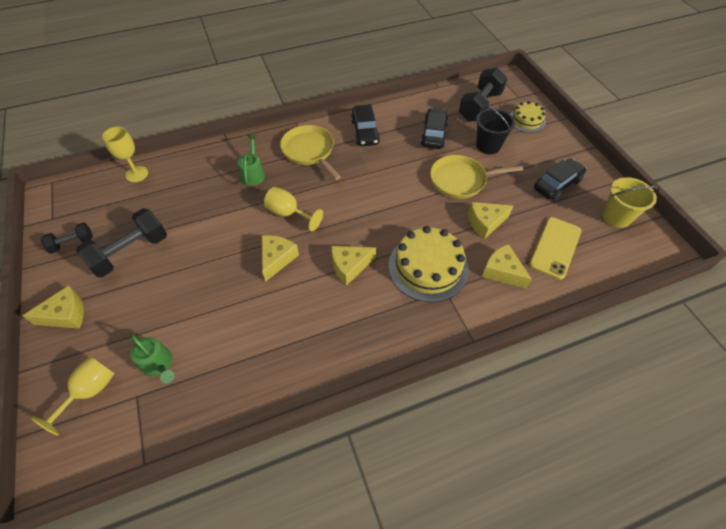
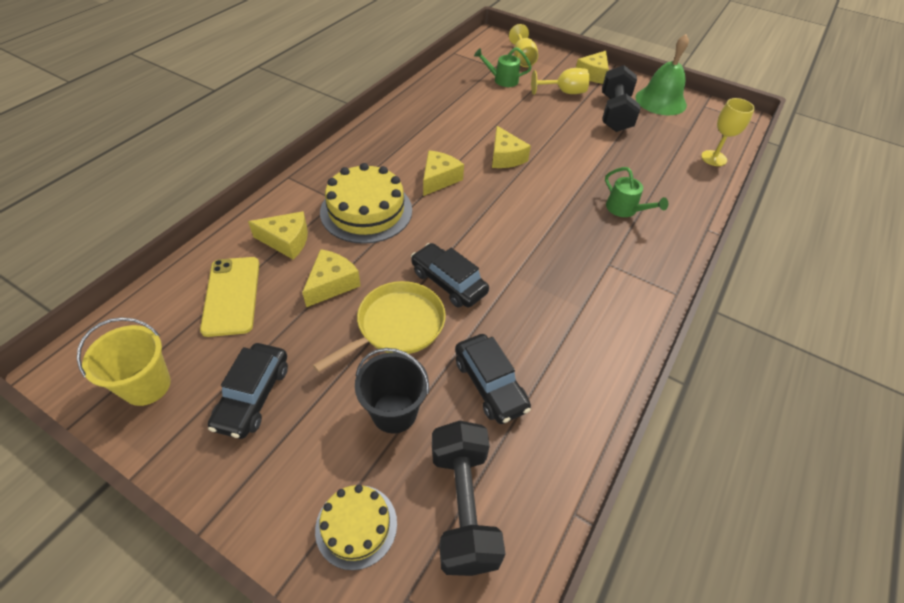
camera: 140 degrees right, 5 degrees down
(72, 243) = (660, 101): black dumbbell -> green bell
(289, 213) = (542, 192): yellow goblet -> yellow goblet (564, 92)
(309, 151) = (609, 264): yellow pan -> none
(365, 132) = (582, 330): black car -> black car (448, 282)

